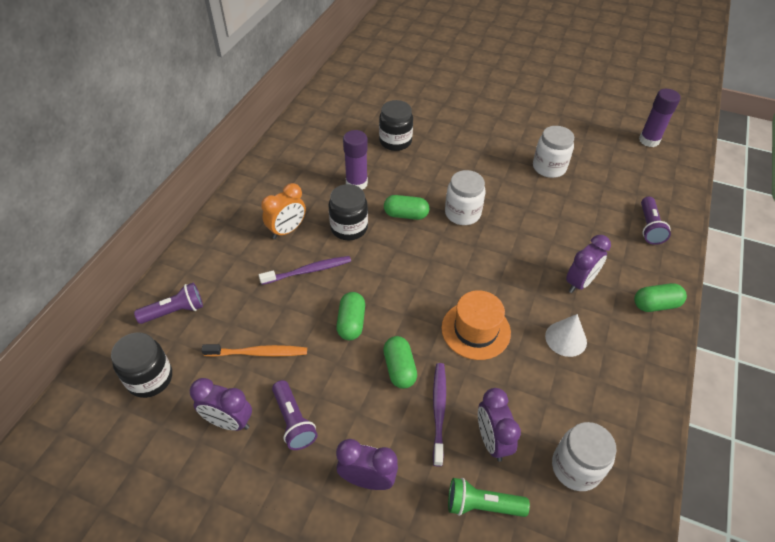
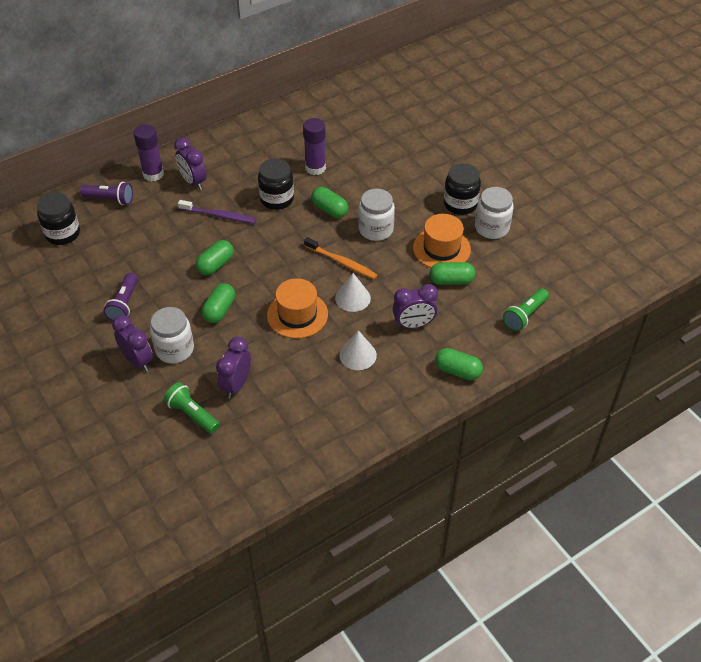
camera: 35 degrees right, 0 degrees up
(229, 421) = (87, 283): purple clock -> purple clock (193, 182)
(258, 353) = (139, 252): orange toothbrush -> orange toothbrush (342, 262)
(287, 230) = (230, 180): orange clock -> none
(395, 141) = (380, 147): black jar -> black jar (460, 204)
(439, 411) = (219, 349): purple toothbrush -> none
(506, 286) = (352, 298): none -> white cone
(530, 203) = (441, 248): none -> orange hat
(566, 227) = (451, 281): none -> green capsule
(576, 467) = (274, 431): white jar -> white jar (174, 349)
(649, 140) = (618, 248): purple glue stick -> purple glue stick (153, 174)
(649, 227) = (525, 315): purple flashlight -> green flashlight

